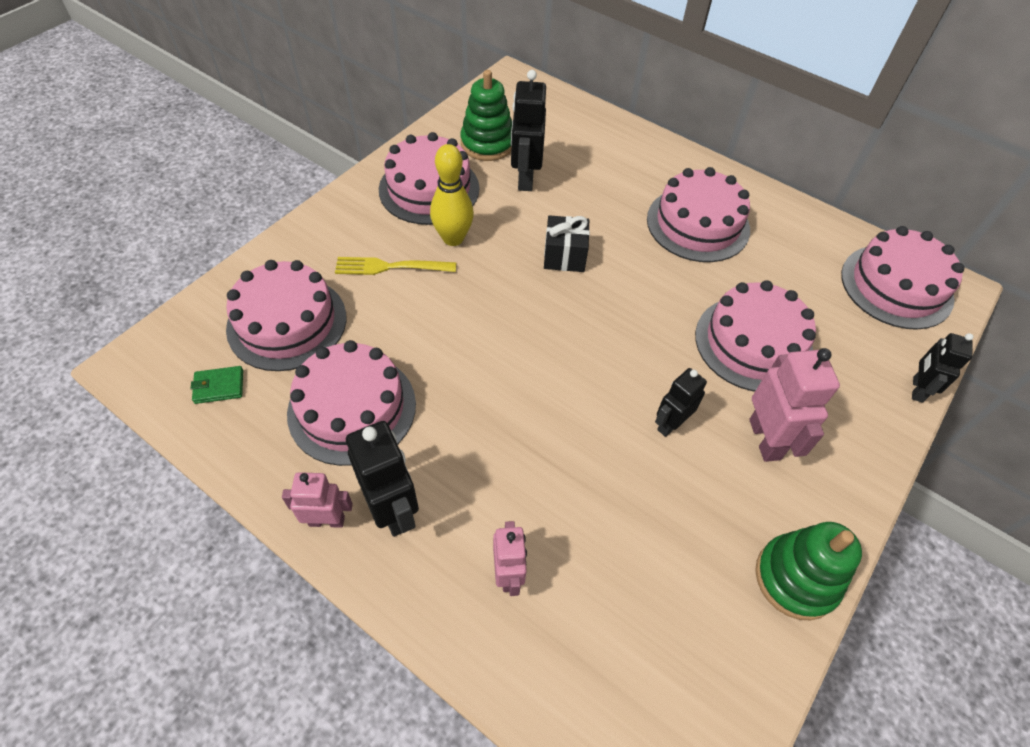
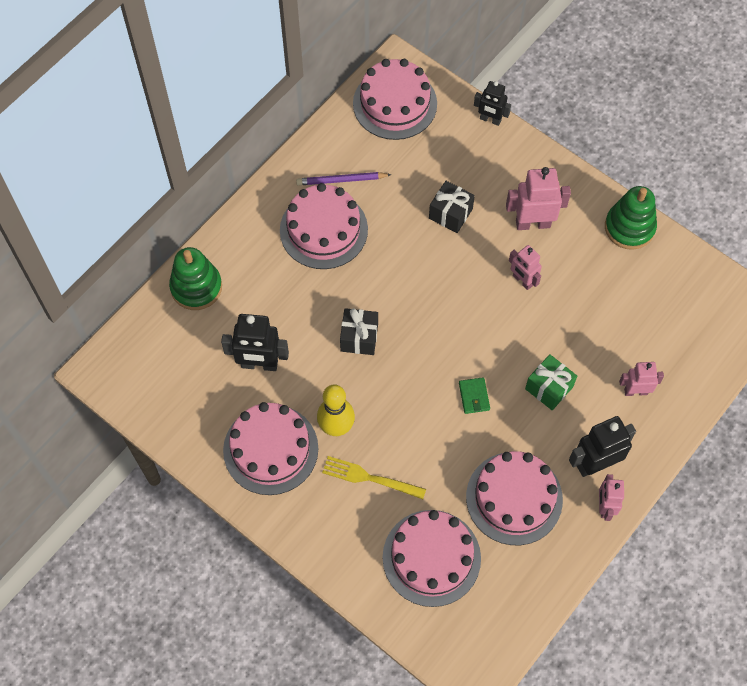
camera: 85 degrees left, 10 degrees up
(219, 386) = (496, 601): green wallet -> green wallet (474, 396)
(391, 267) = (370, 478): yellow fork -> yellow fork turned 105 degrees clockwise
(487, 144) = (207, 396): green stacking toy -> green stacking toy (196, 287)
(509, 453) = (549, 388): none -> green gift
(670, 424) = (522, 281): black robot -> pink robot
(753, 343) = (450, 214): pink cake -> black gift
(768, 238) = (341, 180): none -> purple pencil

